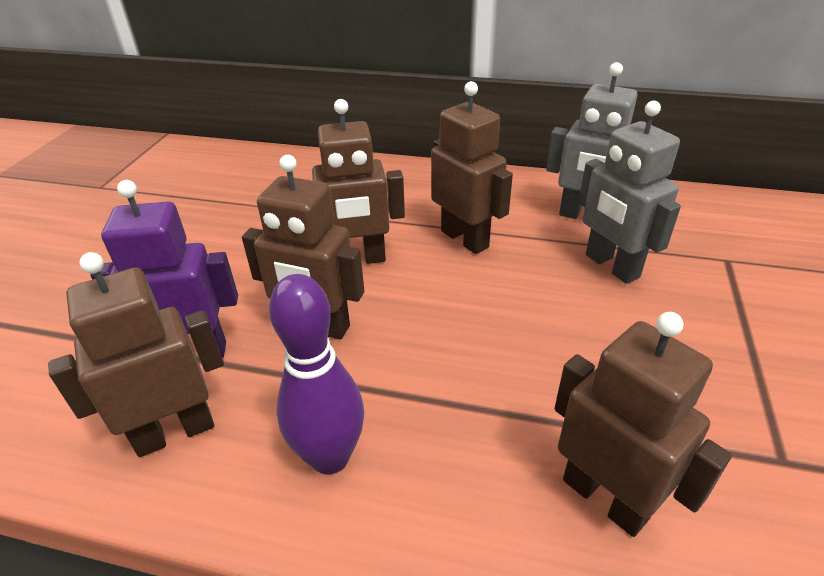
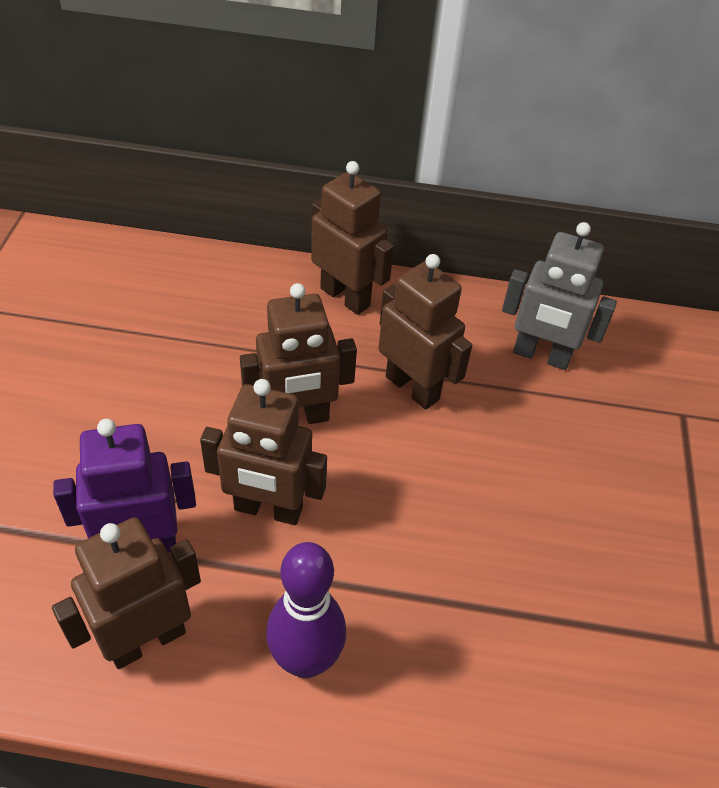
camera: 10 degrees left, 10 degrees up
(605, 498) = (558, 689): brown robot -> brown robot (345, 297)
(611, 266) = (567, 424): grey robot -> none

